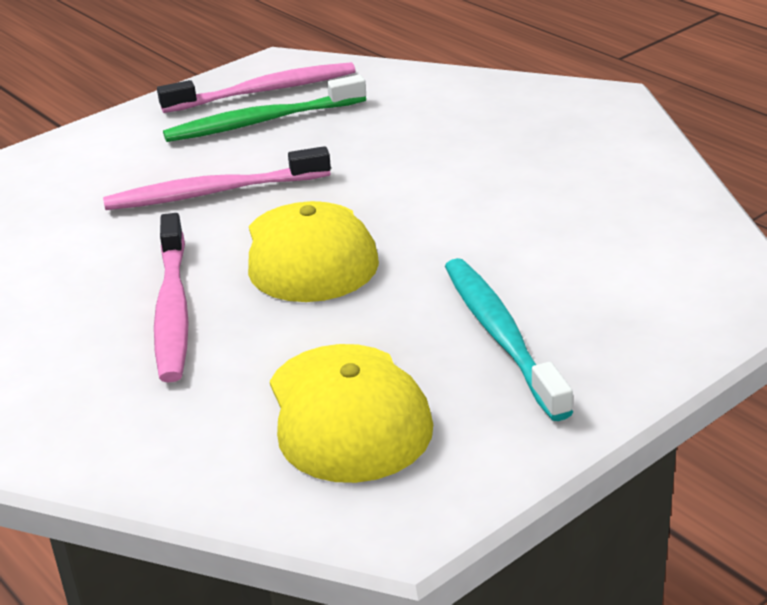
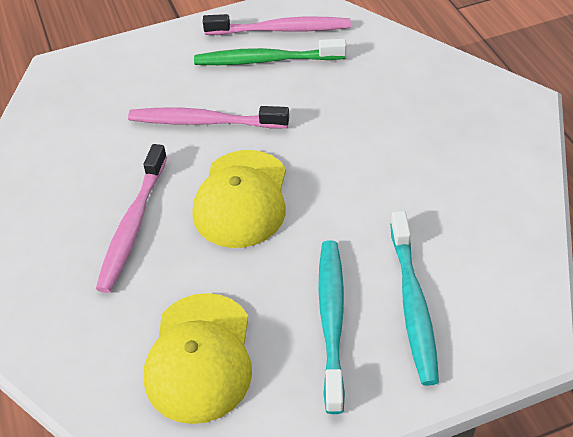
camera: 20 degrees right, 15 degrees up
(593, 298) = (413, 304): none -> turquoise toothbrush

